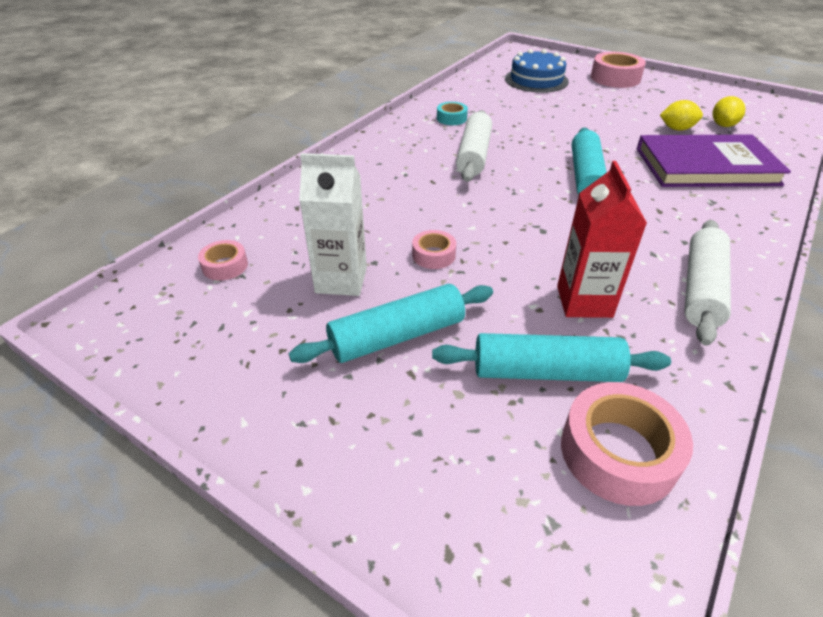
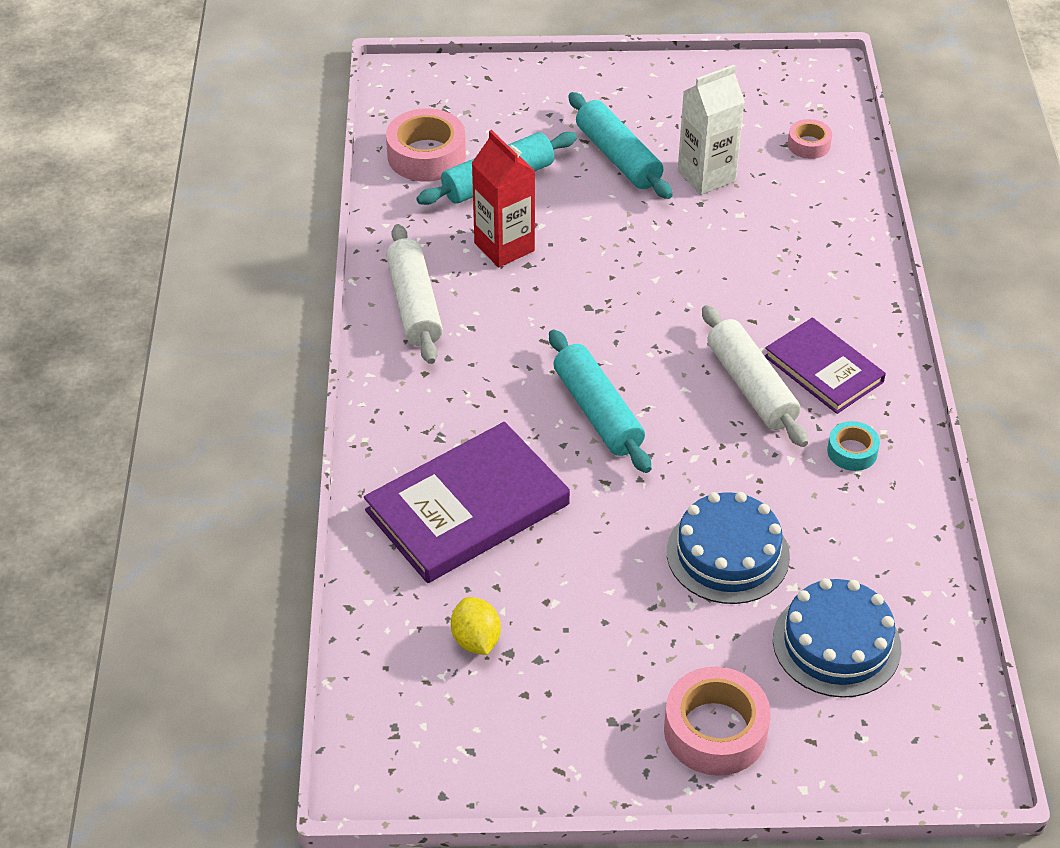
camera: 145 degrees right, 5 degrees up
(397, 336) = (618, 157): turquoise rolling pin -> turquoise rolling pin turned 60 degrees counterclockwise
(421, 147) = (823, 369): none -> purple book
(433, 255) = (659, 232): pink tape -> none
(559, 111) = (728, 554): none -> blue cake
(676, 129) = (538, 590): yellow lemon -> none

